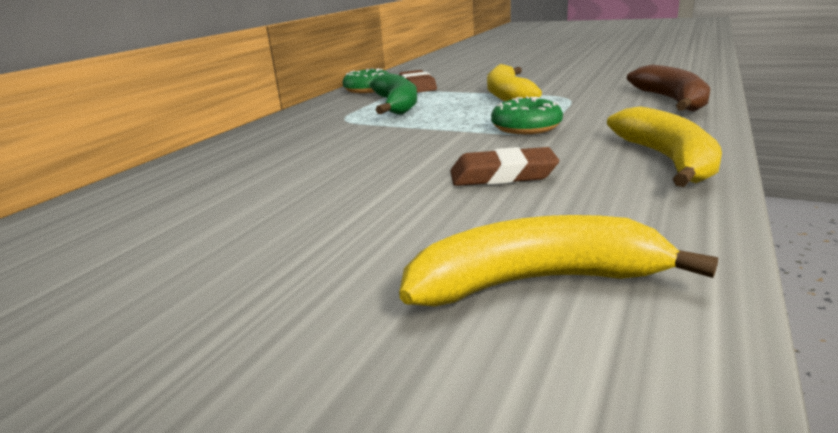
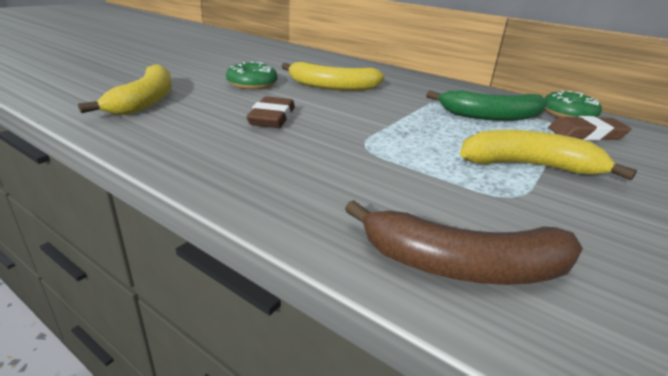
camera: 95 degrees right, 5 degrees up
(526, 127) = (381, 146): green donut -> green donut (252, 84)
(667, 160) = (238, 172): yellow banana -> yellow banana (332, 86)

